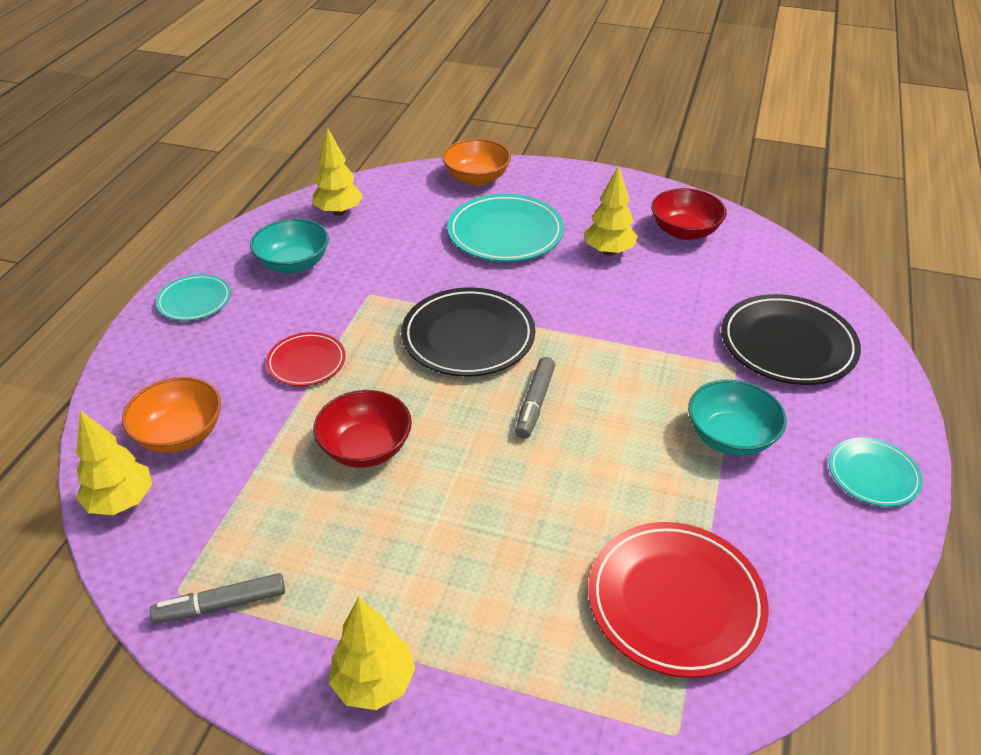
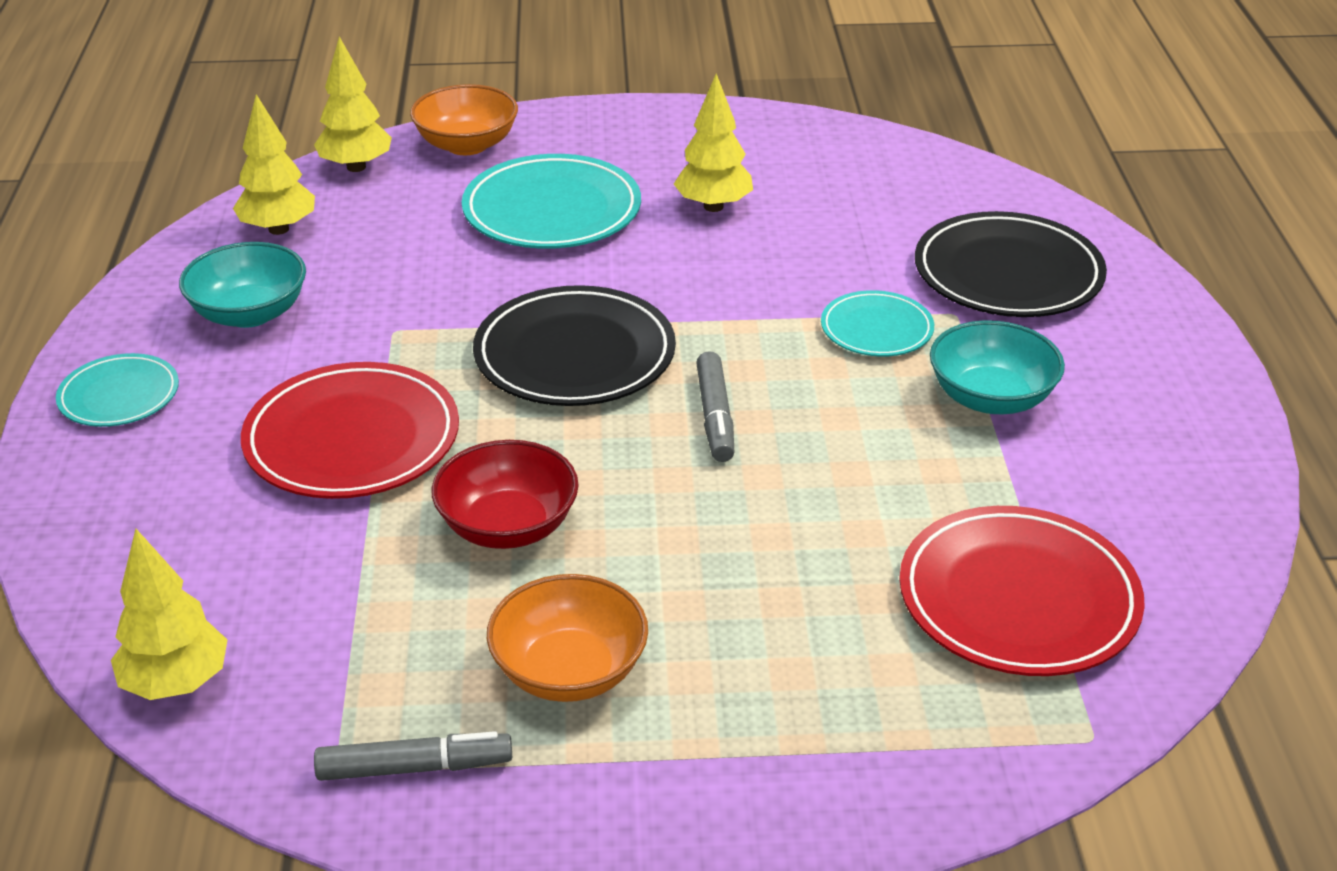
camera: 20 degrees left, 5 degrees down
(180, 434) = (212, 575): orange bowl -> orange bowl (569, 671)
(221, 605) = (415, 767): grey marker -> grey marker turned 150 degrees counterclockwise
(306, 362) = (352, 439): red plate -> red plate, size x1.75
(374, 683) = (685, 795): yellow tree -> yellow tree (356, 167)
(684, 231) = (803, 161): red bowl -> none
(873, 475) = (1182, 400): turquoise plate -> turquoise plate (876, 329)

